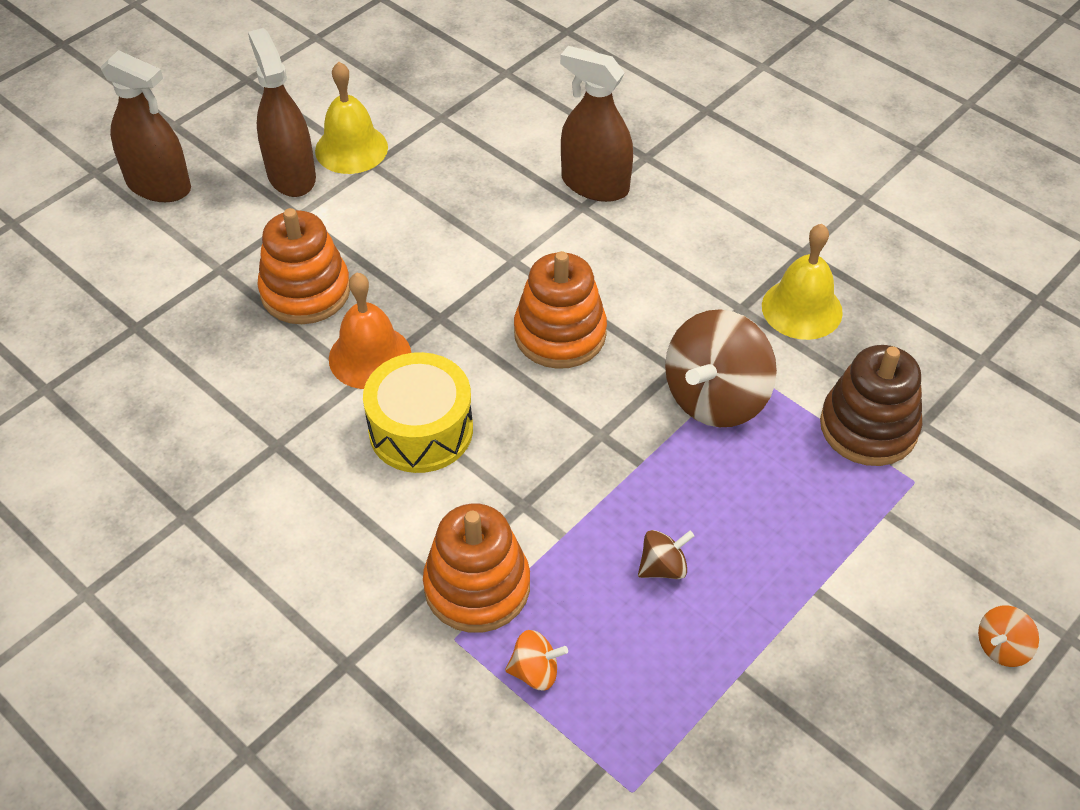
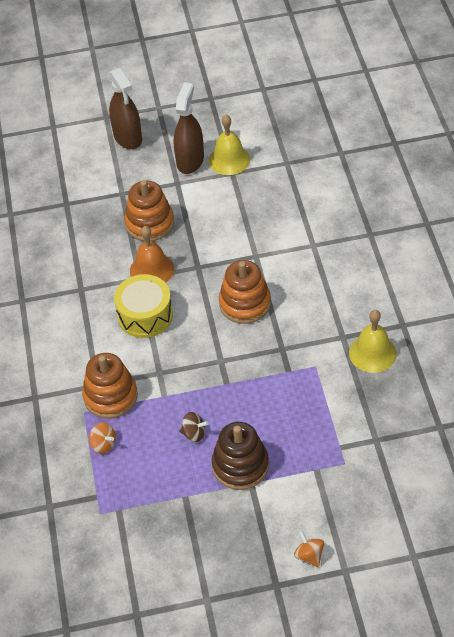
camera: 40 degrees right, 0 degrees up
(595, 184) = (330, 236): brown spray bottle -> none
(715, 398) = (288, 373): brown spinning top -> none
(868, 427) = (347, 426): brown stacking toy -> brown stacking toy (240, 465)
(1002, 647) = (309, 555): orange spinning top -> orange spinning top turned 60 degrees clockwise

